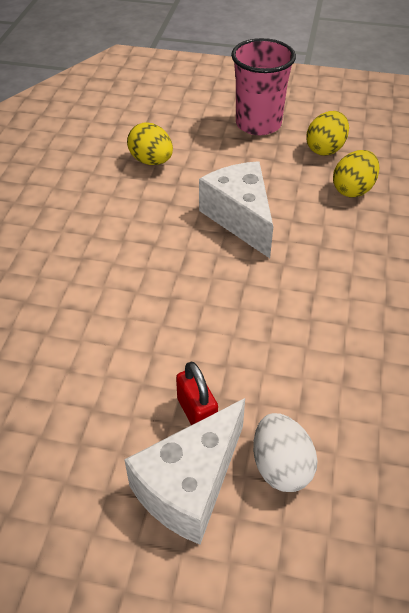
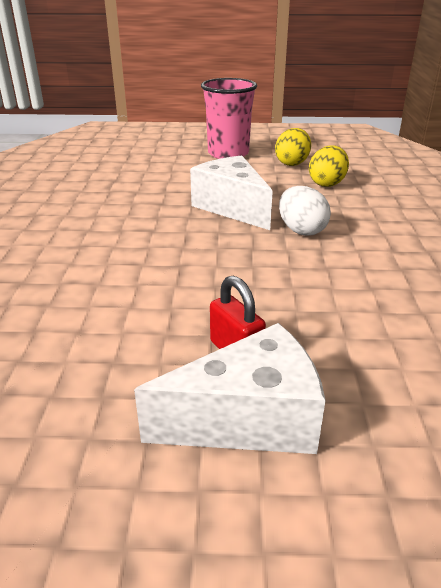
camera: 10 degrees left, 15 degrees down
(151, 161) = (137, 180): yellow egg -> none
(189, 485) = (248, 419): white cheese -> white cheese turned 135 degrees counterclockwise
(281, 466) = (348, 387): white egg -> white egg (301, 230)

